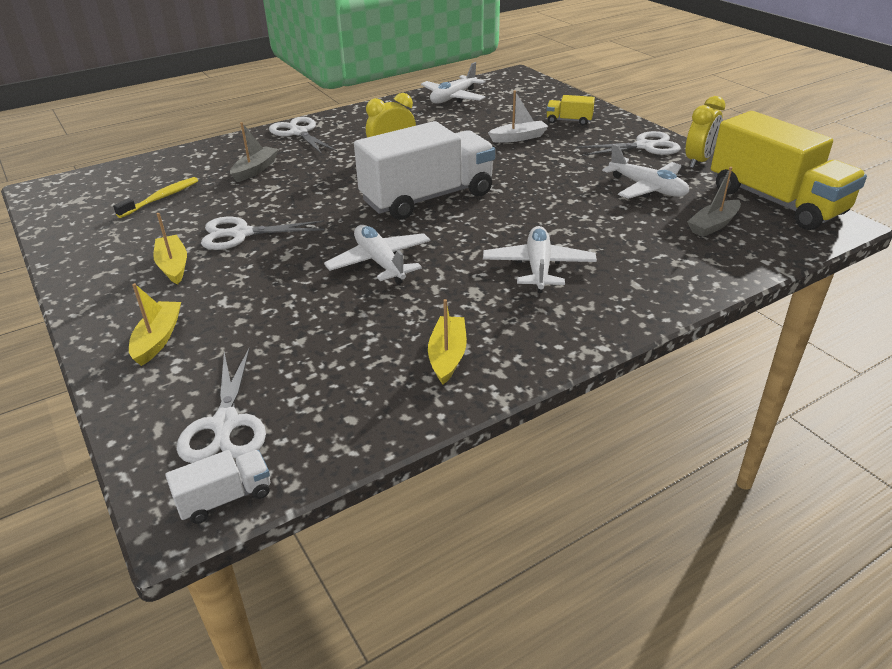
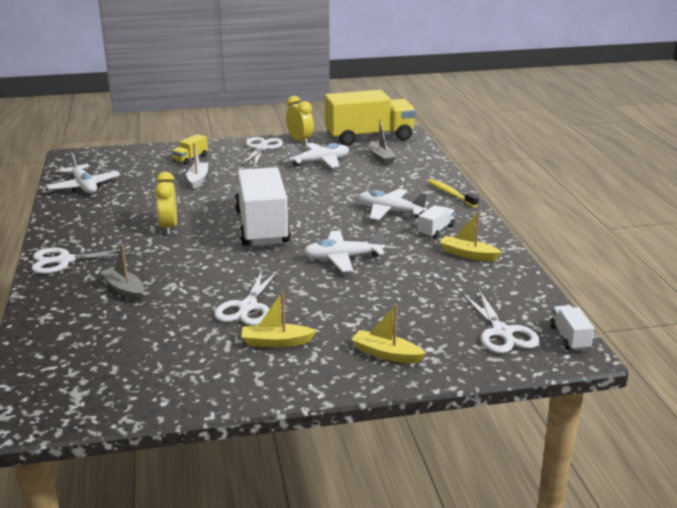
camera: 70 degrees left, 10 degrees down
(161, 198) = (132, 342): yellow toothbrush -> yellow toothbrush (450, 194)
(225, 425) = (502, 333): white scissors -> white scissors turned 60 degrees clockwise
(506, 315) = (436, 231): none -> white truck

